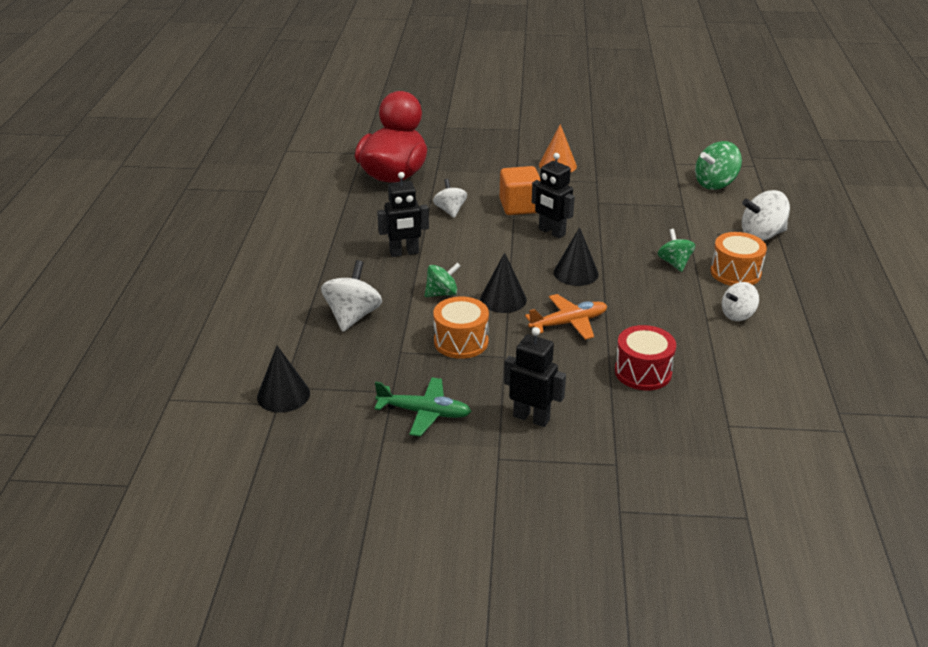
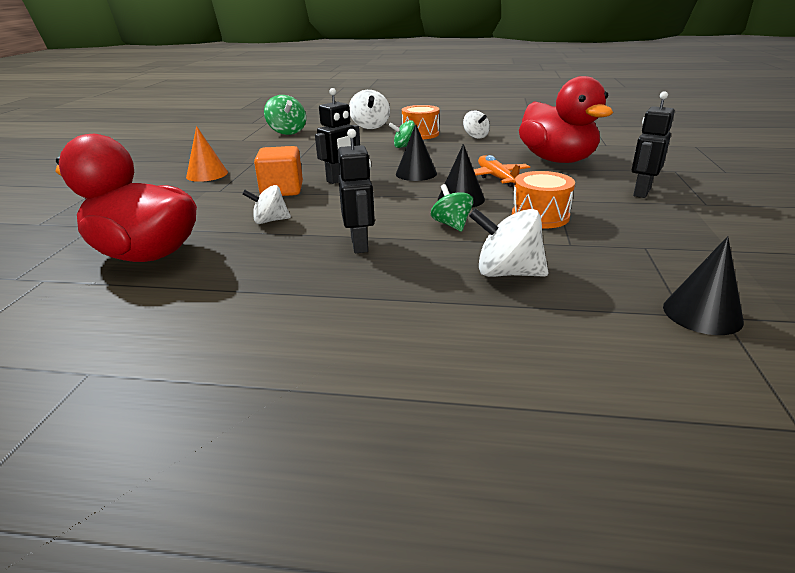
camera: 85 degrees left, 5 degrees down
(424, 412) = (668, 231): green plane -> none
(643, 372) = (557, 160): red drum -> red duck

